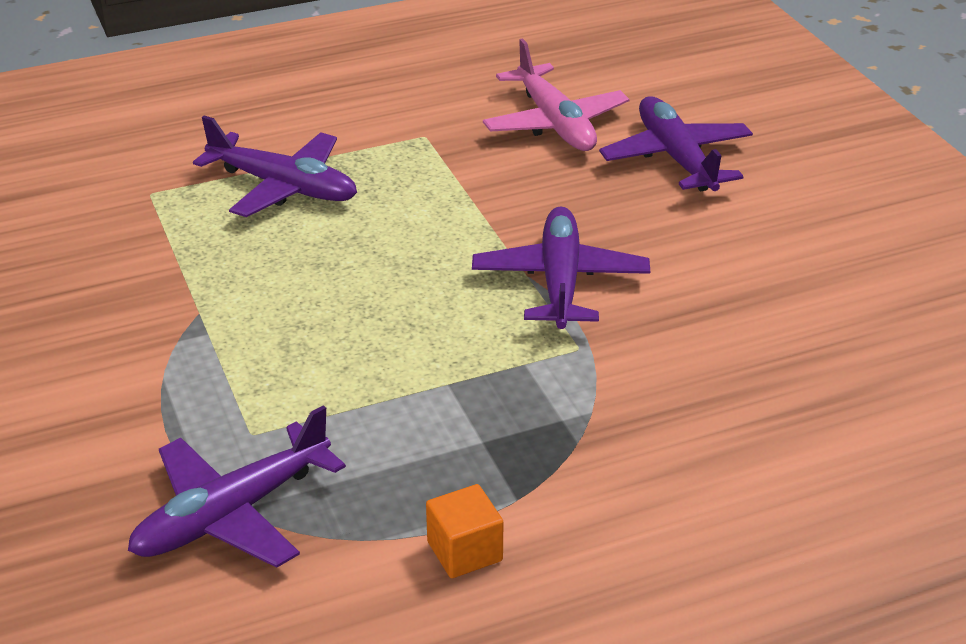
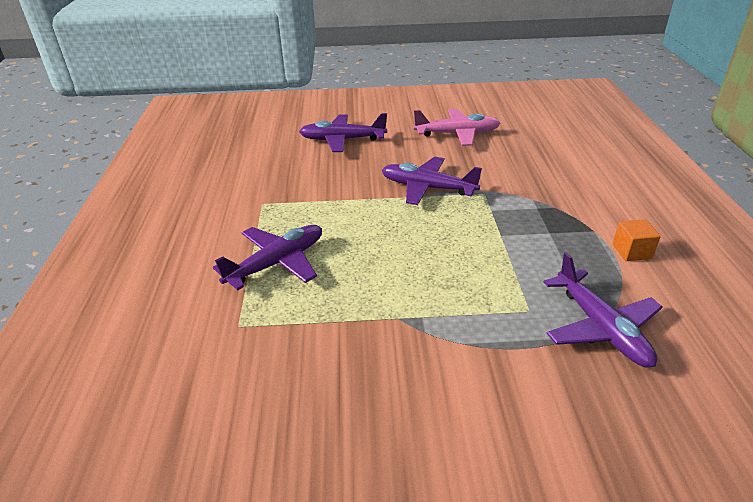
camera: 70 degrees left, 0 degrees up
(554, 123) = (284, 163): pink plane -> pink plane (457, 134)

